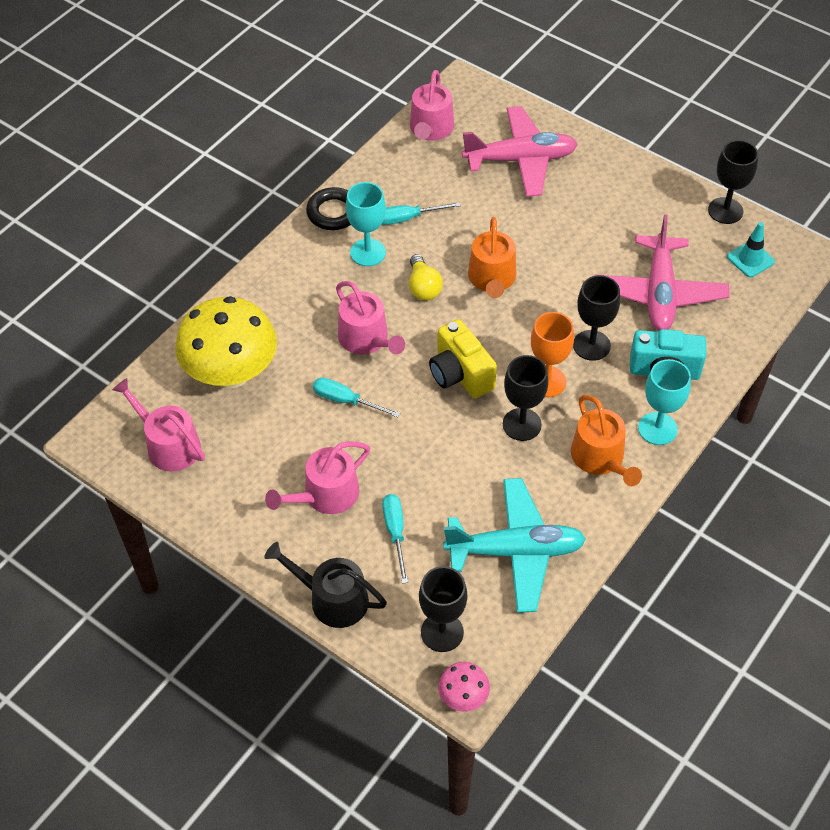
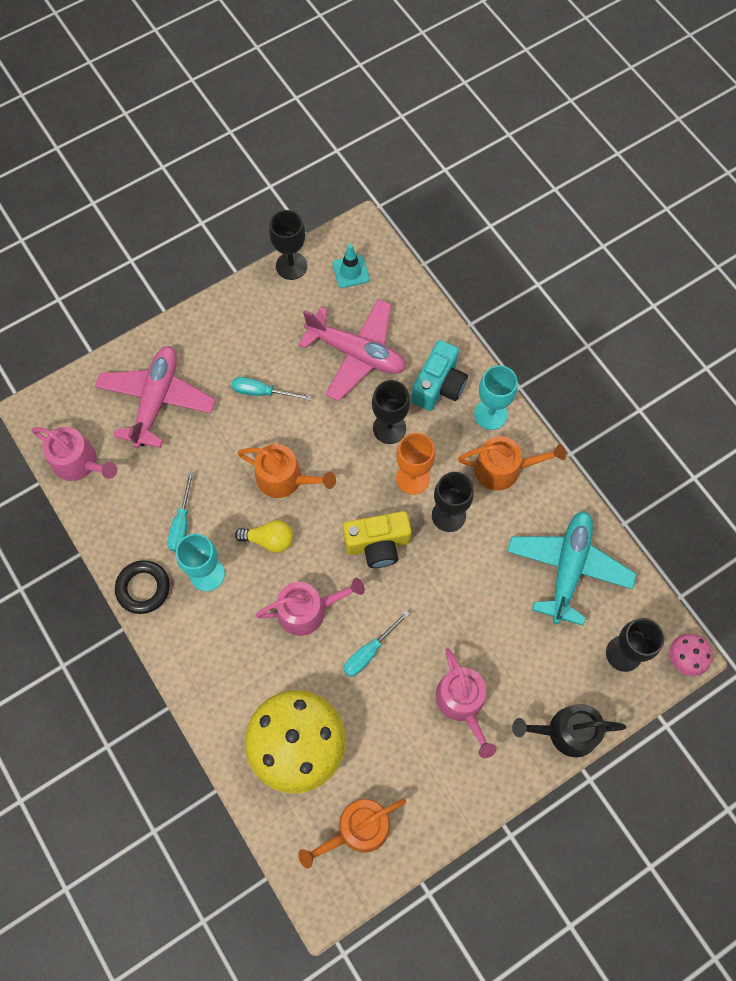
camera: 70 degrees left, 15 degrees up
(168, 444) = (357, 829): pink watering can -> orange watering can
(332, 599) = (566, 732): black watering can -> black watering can turned 45 degrees clockwise
(395, 533) = (519, 657): turquoise screwdriver -> turquoise screwdriver (262, 392)

